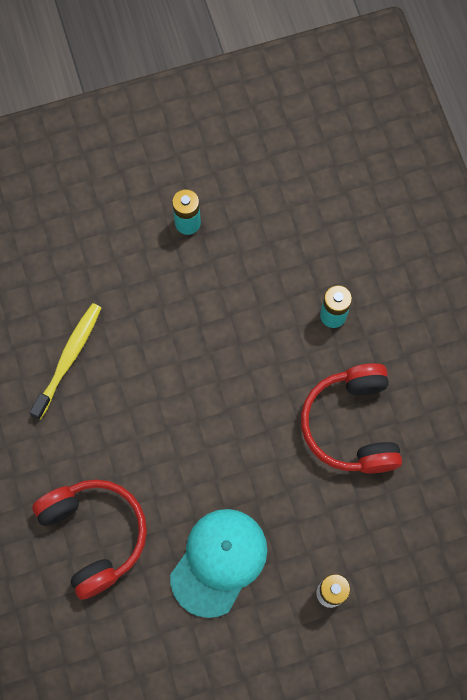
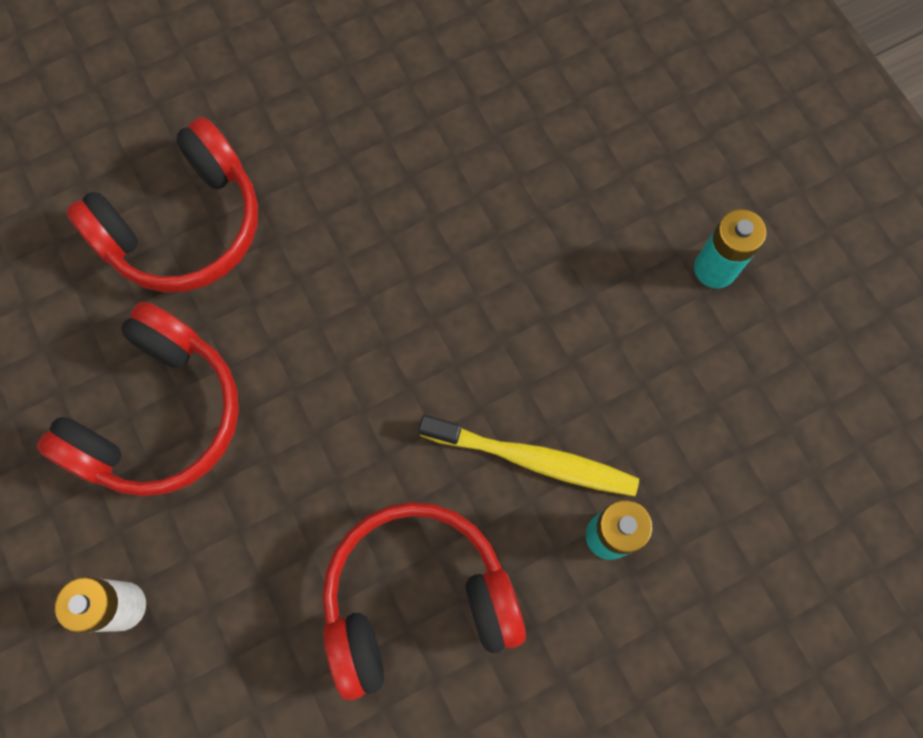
camera: 80 degrees right, 0 degrees up
(68, 358) = (451, 139): yellow toothbrush -> yellow toothbrush (533, 459)
(219, 562) = (159, 415): turquoise cap -> red headphones

